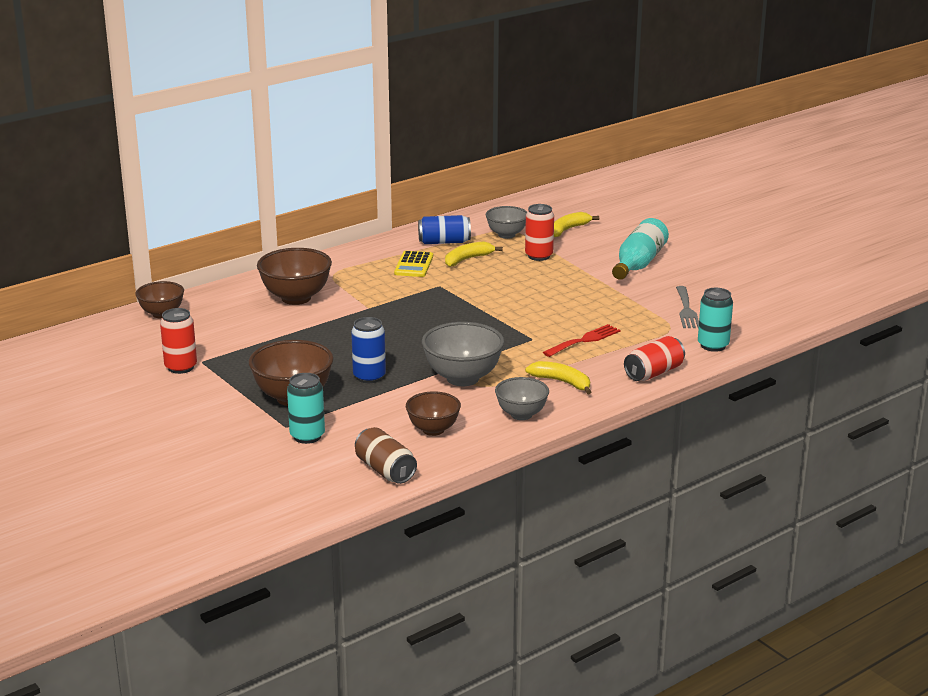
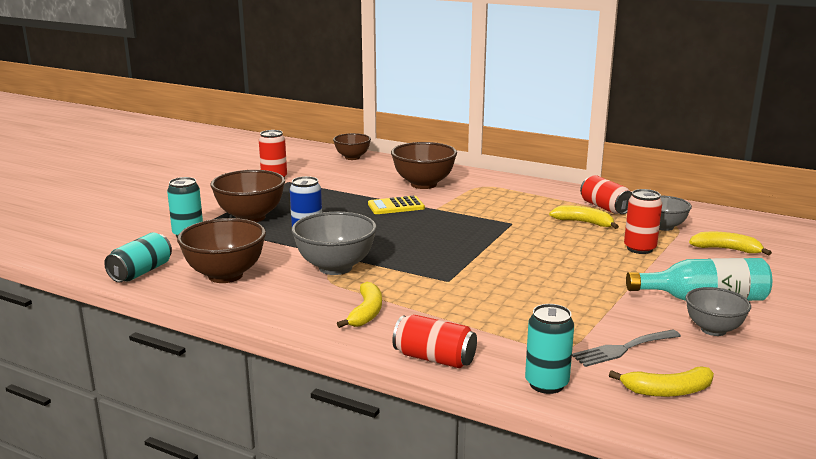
camera: 65 degrees right, 5 degrees down
(385, 470) = (141, 272): brown can -> turquoise can
(413, 265) = (540, 207): yellow calculator -> yellow calculator (396, 206)
(433, 430) = (225, 275): brown bowl -> brown bowl, size x1.58
(444, 242) = (605, 208): blue can -> red can
(521, 415) = (280, 307): grey bowl -> grey bowl (713, 330)
(584, 340) = (474, 306): red fork -> none
(745, 313) = (667, 391): none -> yellow banana

